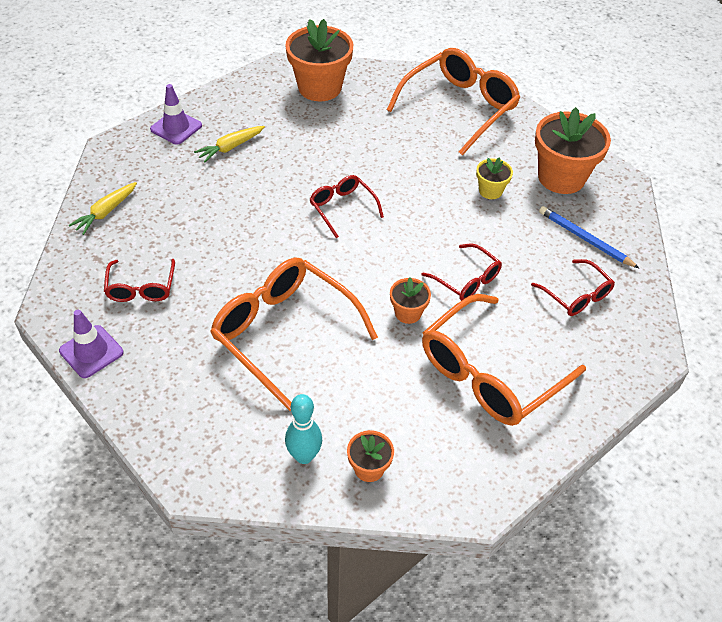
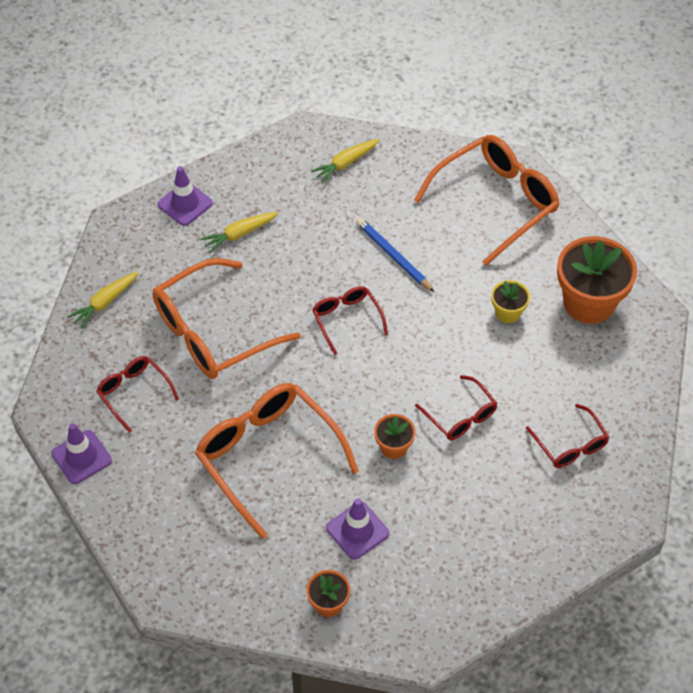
camera: 10 degrees right, 5 degrees up
(141, 288) = (134, 393): red glasses -> red glasses turned 135 degrees clockwise
(304, 456) = (270, 585): turquoise bowling pin -> none
(319, 87) = (345, 163): orange flower pot -> yellow carrot
(386, 393) = (357, 530): none -> purple traffic cone
(490, 373) = (463, 521): orange glasses -> orange glasses (213, 332)
(585, 239) = (596, 380): blue pencil -> blue pencil (393, 256)

